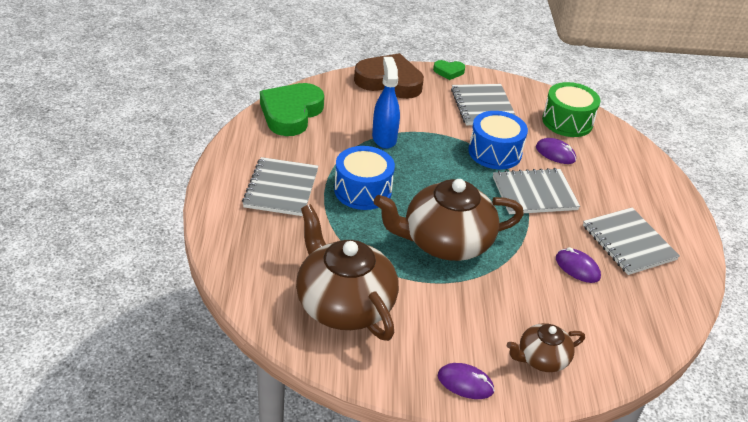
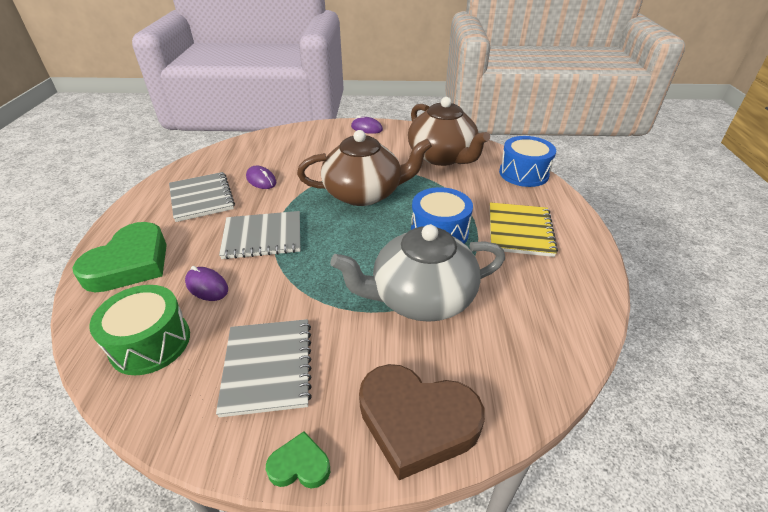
camera: 175 degrees left, 0 degrees up
(281, 188) = (519, 231): grey notebook -> yellow notebook
(291, 113) = (553, 332): green heart -> green heart (130, 263)
(384, 138) = (421, 297): blue spray bottle -> grey teapot
(494, 152) = (284, 284): blue drum -> blue drum (523, 173)
(541, 358) = (316, 137): brown teapot -> none

